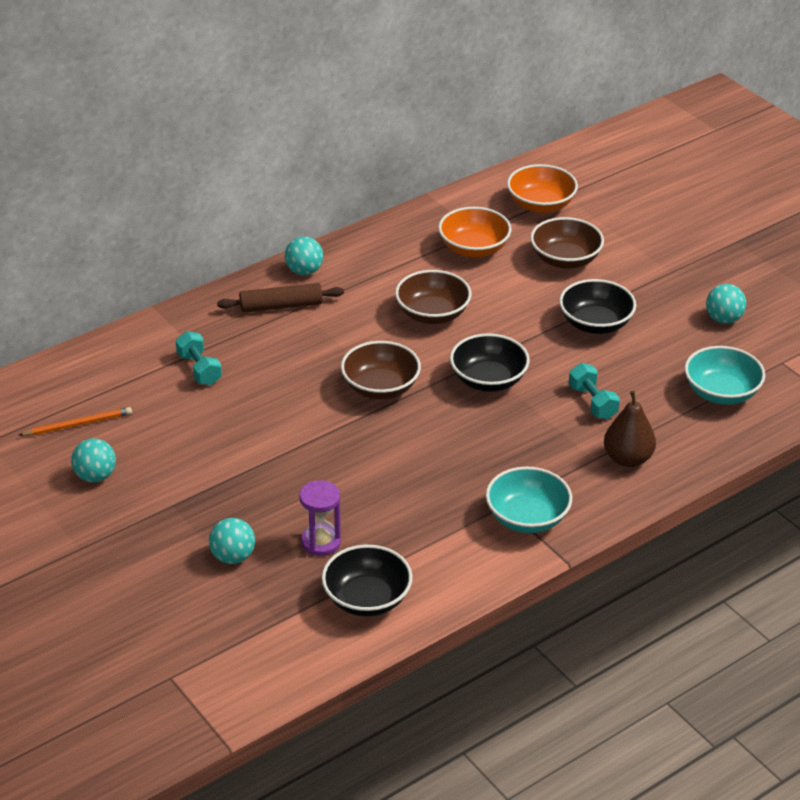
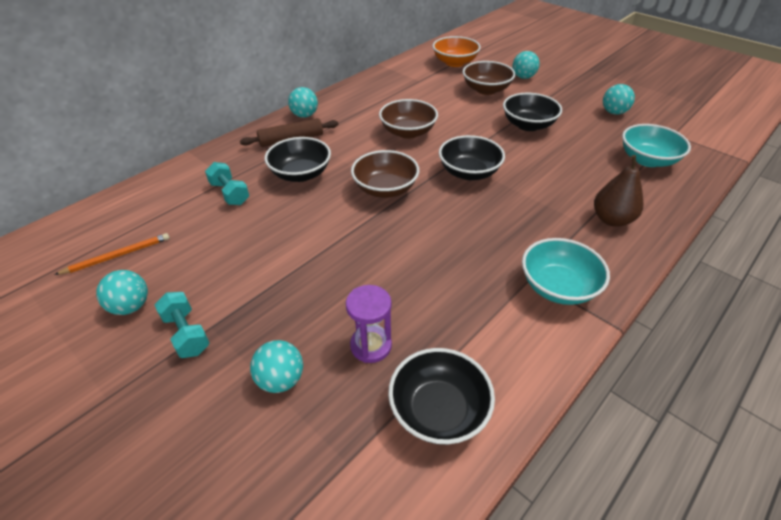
camera: 10 degrees left, 5 degrees up
(285, 355) = (301, 174): none -> black bowl
(474, 249) = (421, 90): orange bowl -> none
(592, 402) = (557, 179): turquoise dumbbell -> turquoise dumbbell (186, 333)
(629, 244) = (523, 77): none -> turquoise ball

